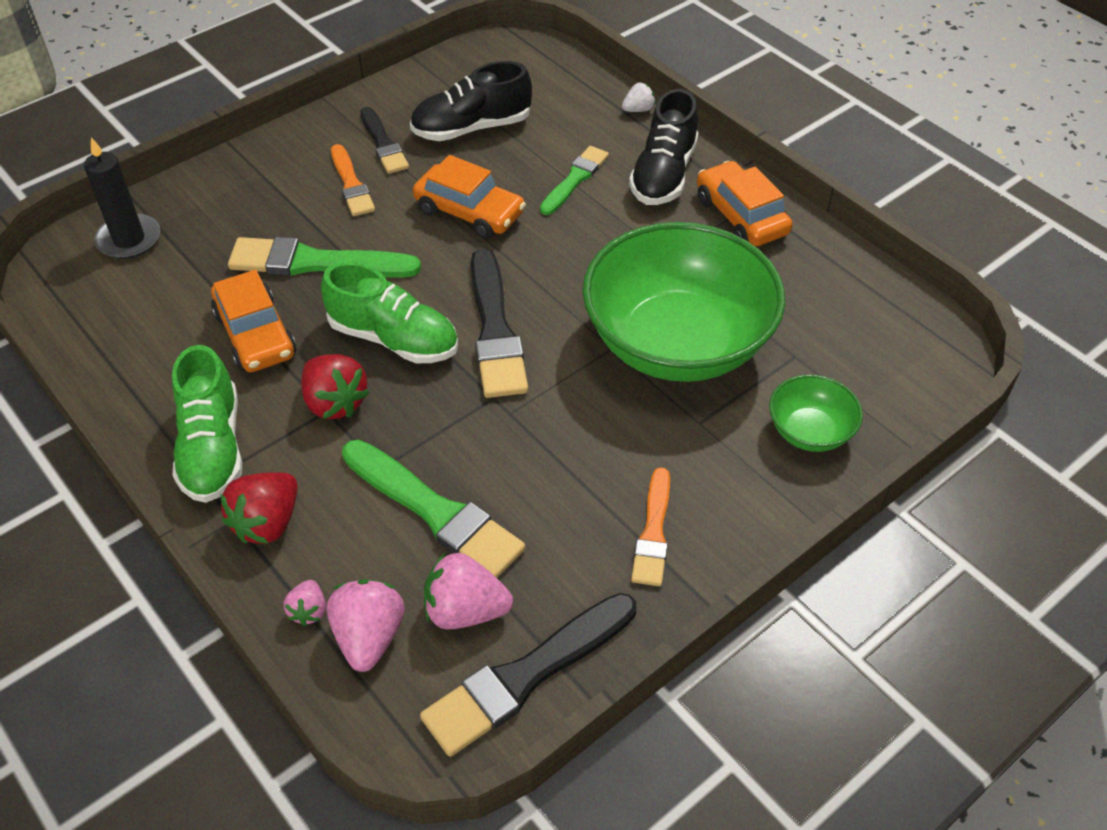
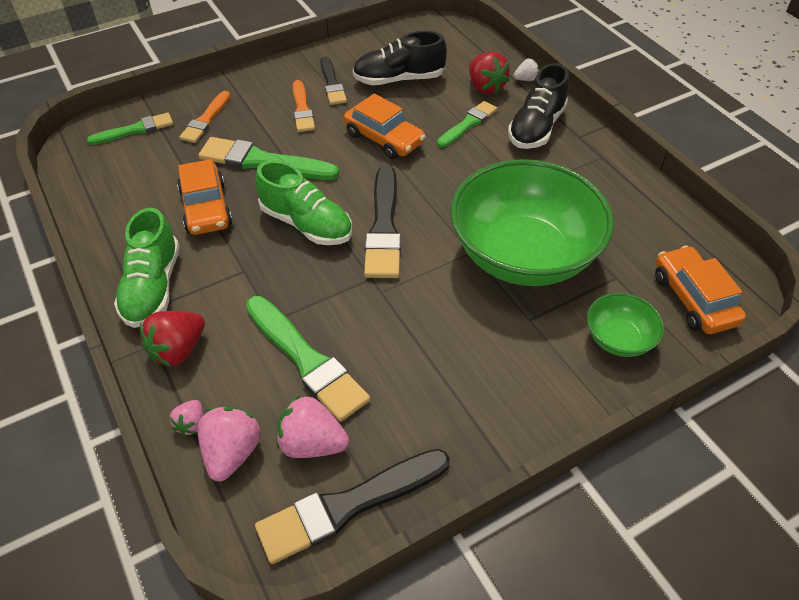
camera: 10 degrees right, 0 degrees up
(129, 239) = (135, 130): black candle -> green brush
(335, 402) = (251, 265): red strawberry -> red strawberry (485, 87)
(653, 533) = (475, 403): orange brush -> orange brush (206, 120)
(741, 216) = (591, 165): orange car -> orange car (693, 299)

